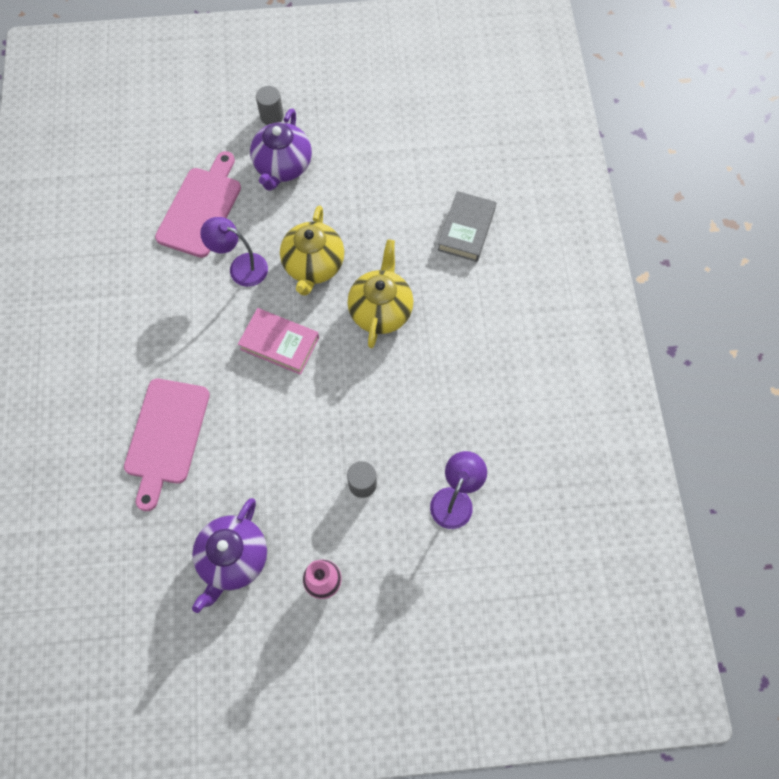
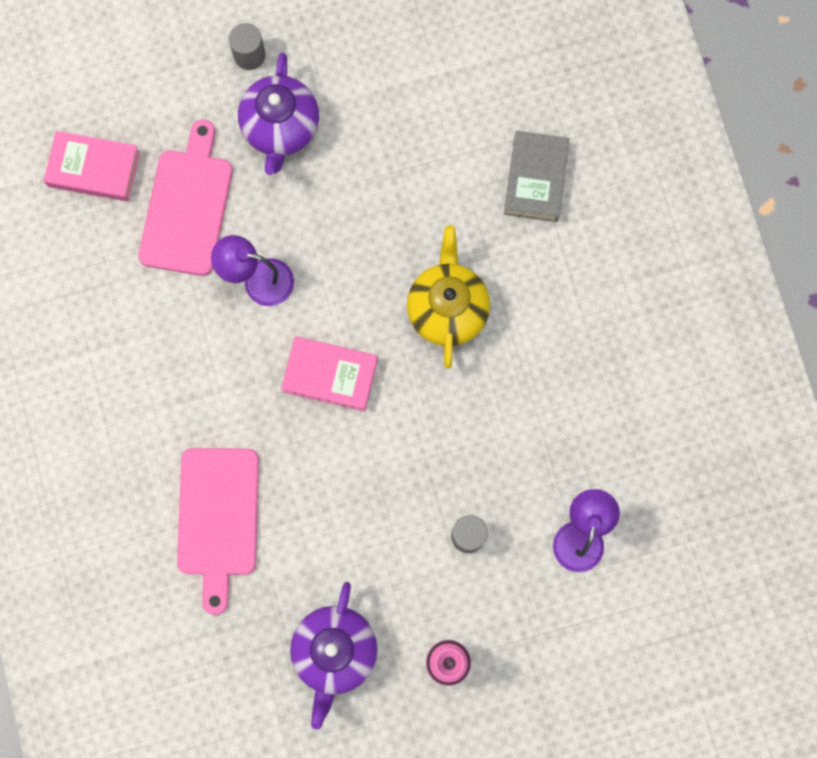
camera: 10 degrees left, 10 degrees up
(139, 173) = (94, 169): none -> pink book
(313, 266) = (350, 262): yellow teapot -> none

